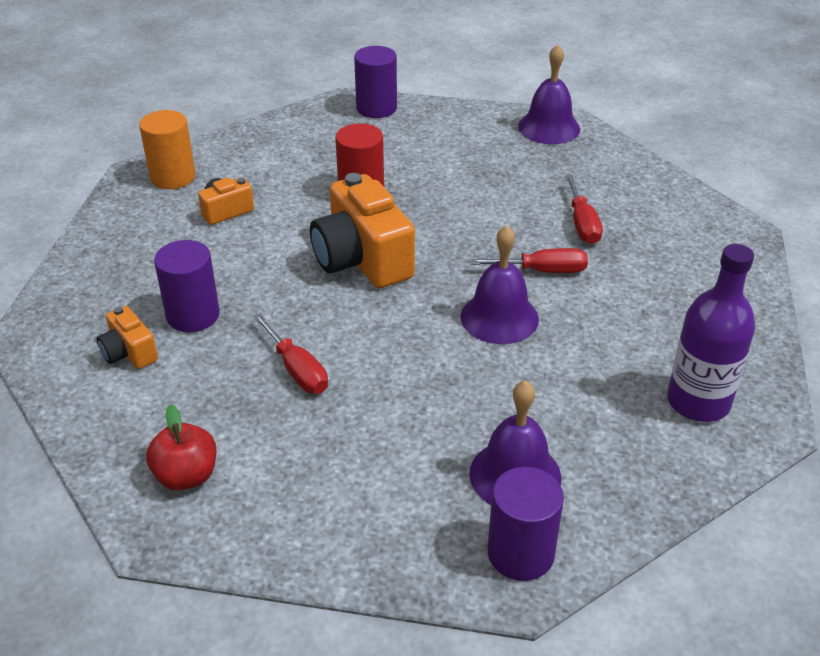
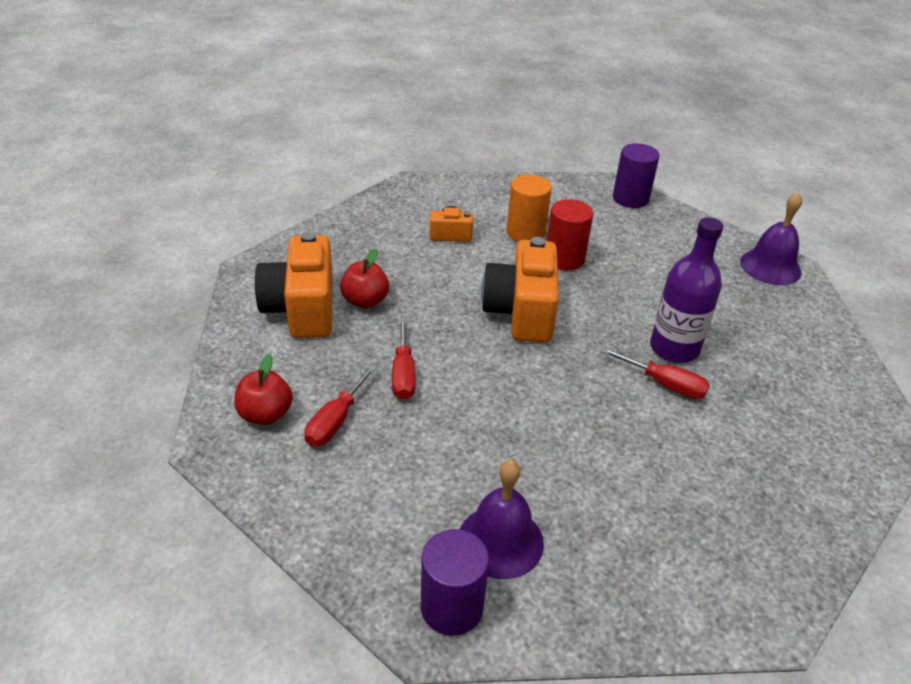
camera: 30 degrees right, 0 degrees up
(129, 353) = (302, 309): orange camera -> orange camera, size x2.00
(173, 177) = (434, 195): orange cylinder -> orange cylinder (525, 232)
(193, 315) = (365, 301): purple cylinder -> red apple
(499, 317) = (594, 406): purple bell -> none
(582, 224) = (734, 360): red screwdriver -> red screwdriver (335, 421)
(698, 402) = (716, 564): purple bottle -> purple bottle (674, 348)

